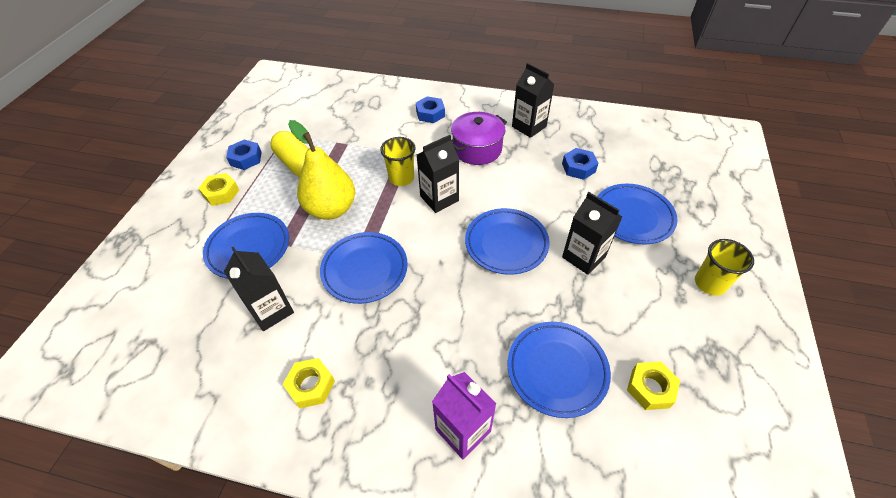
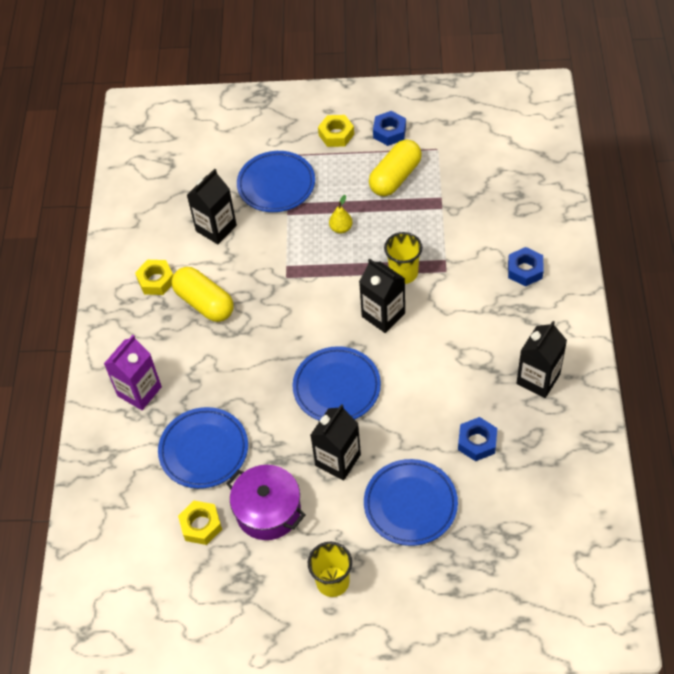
camera: 80 degrees right, 5 degrees up
(331, 209) = (341, 228): yellow pear -> yellow pear, size x0.41
(365, 270) = (274, 280): blue plate -> none
(365, 338) = (204, 303): none -> yellow capsule
(477, 149) = (475, 332): purple pot -> purple pot (268, 511)

